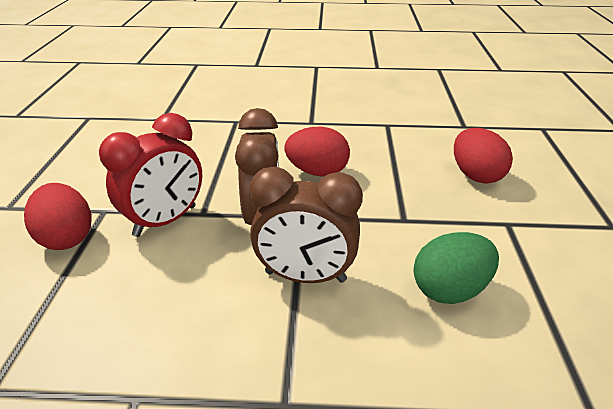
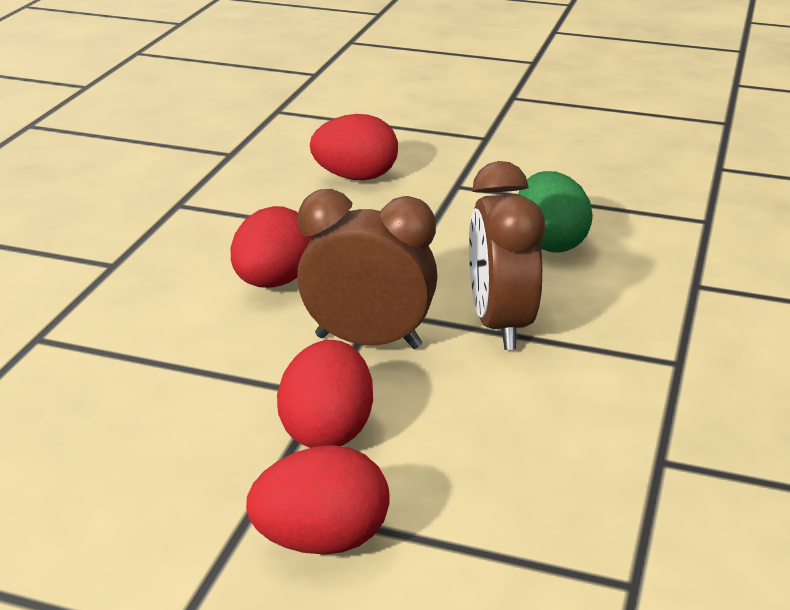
camera: 75 degrees left, 5 degrees down
(165, 221) = (327, 431): red clock -> red egg
(305, 277) = (500, 325): brown clock -> brown clock turned 150 degrees clockwise

